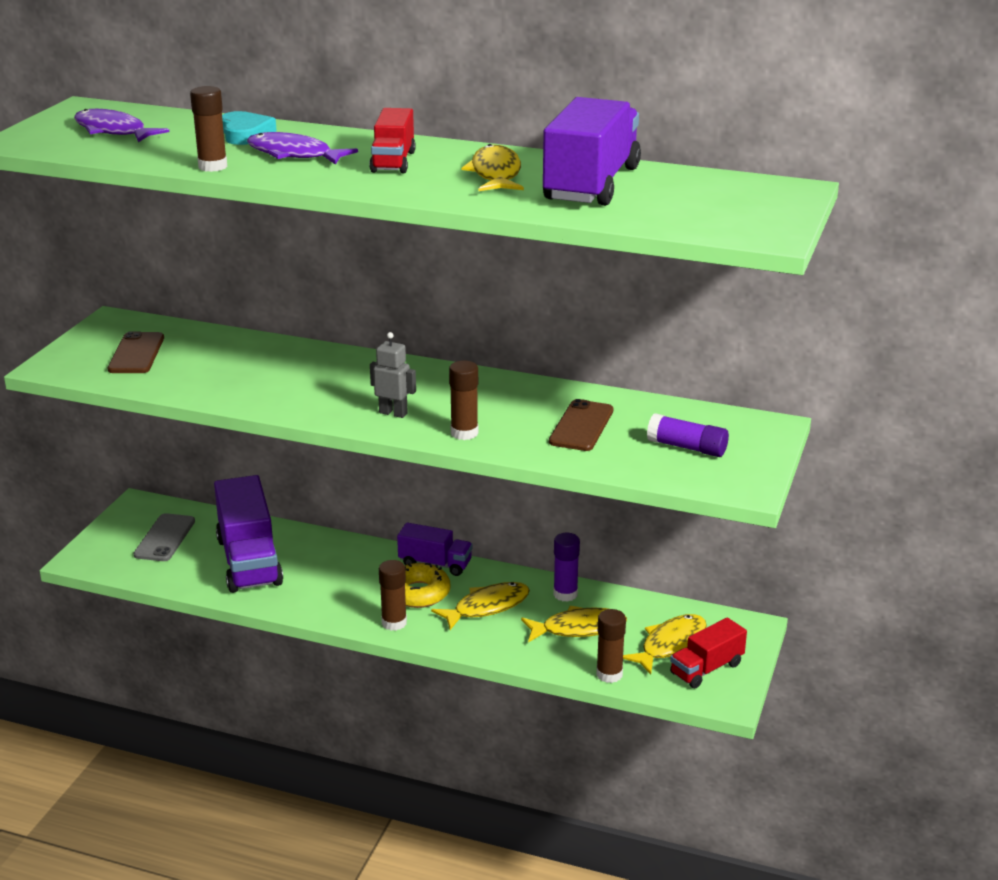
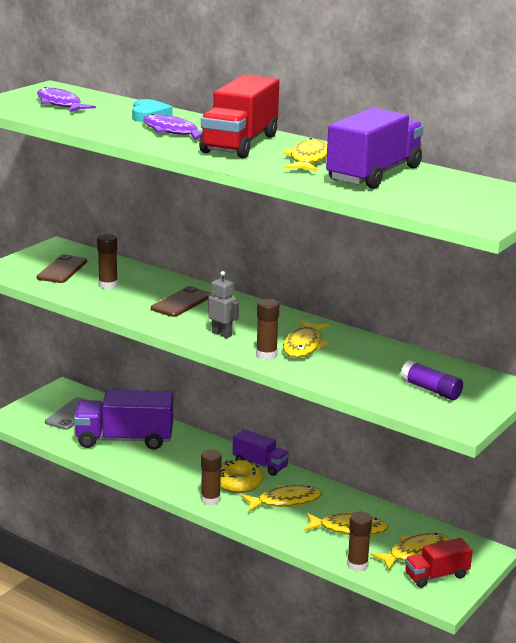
camera: 15 degrees right, 5 degrees down
(212, 166) = (111, 133): brown glue stick -> brown glue stick (108, 285)
(249, 561) = (124, 439): purple truck -> purple truck turned 90 degrees clockwise
(393, 162) = (240, 144): red truck -> red truck, size x1.77
(504, 413) = (303, 346): none -> yellow fish
(565, 594) = (350, 503): purple glue stick -> none
(581, 426) = (357, 363): brown phone -> brown phone (181, 302)

